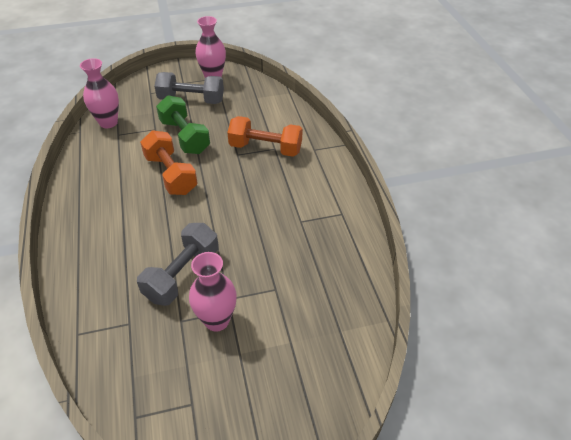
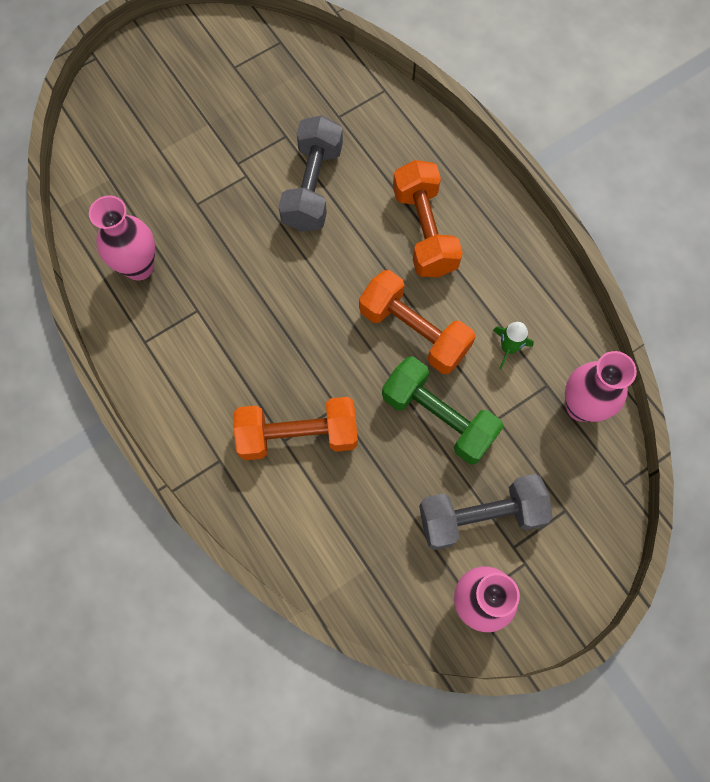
camera: 160 degrees right, 25 degrees up
(124, 154) = (508, 348): none -> green rocket
(125, 223) = (424, 231): none -> orange dumbbell
(217, 320) = (247, 148): pink vase -> pink vase (139, 267)

